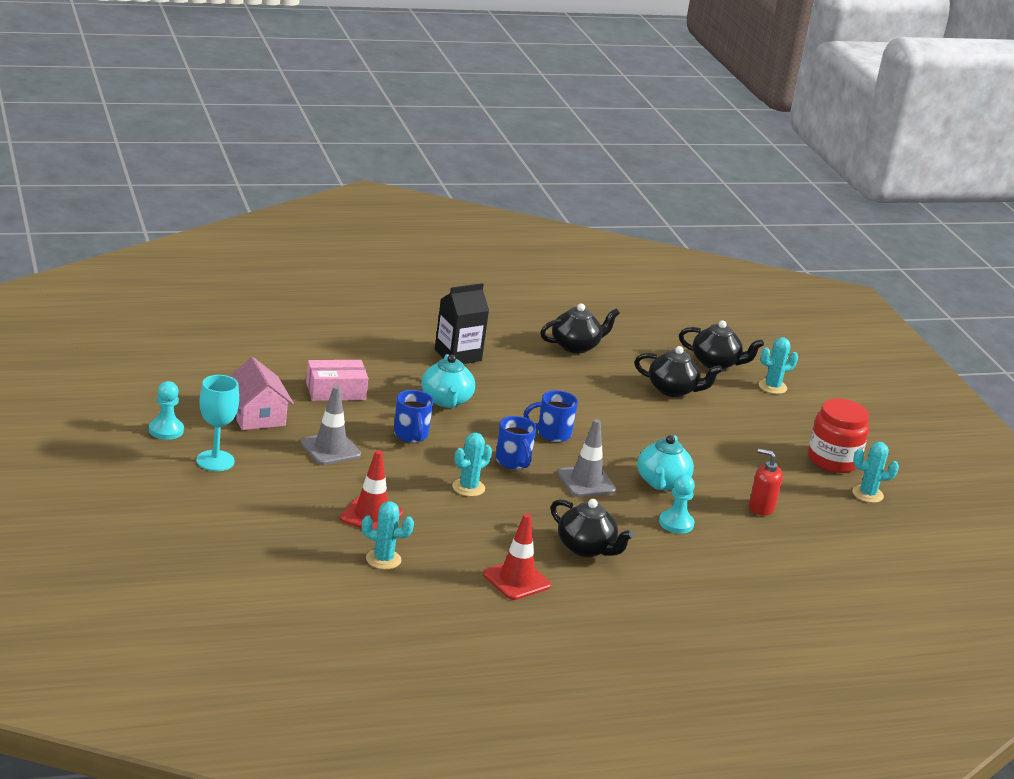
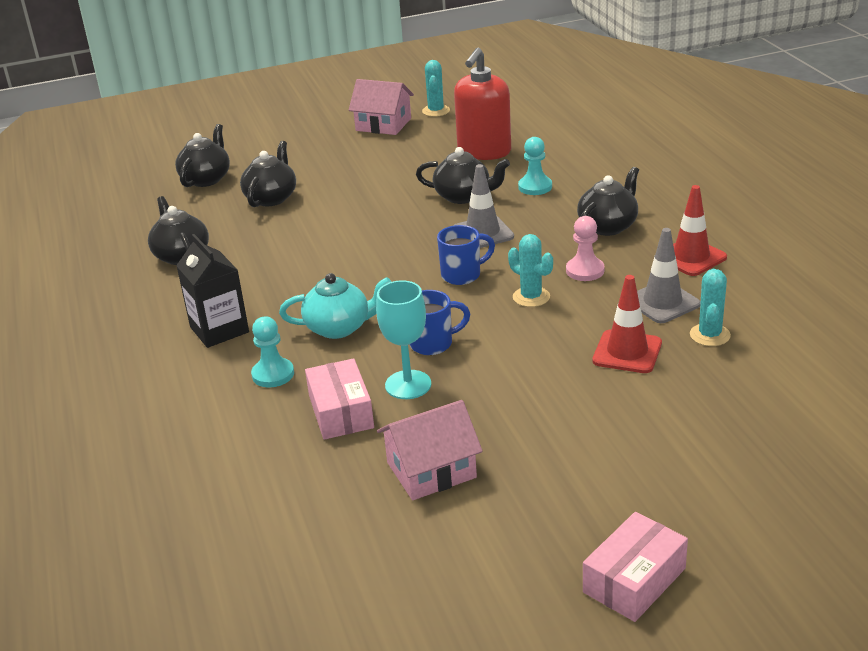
camera: 85 degrees left, 5 degrees up
(117, 467) = (634, 580): none -> pink box
(166, 430) = (507, 550): turquoise pawn -> turquoise pawn (273, 374)
(215, 461) = (568, 488): turquoise goblet -> turquoise goblet (408, 385)
(330, 449) = (492, 398): grey traffic cone -> grey traffic cone (662, 302)
(506, 521) = (585, 271): none -> pink pawn
(552, 434) = (391, 257): blue mug -> none
(661, 482) = (463, 196): turquoise teapot -> black teapot
(761, 508) = (484, 151): red soap dispenser -> red soap dispenser, size x1.80
(772, 387) = (250, 151): turquoise cactus -> none
(833, 460) = (383, 124): red jar -> pink house

